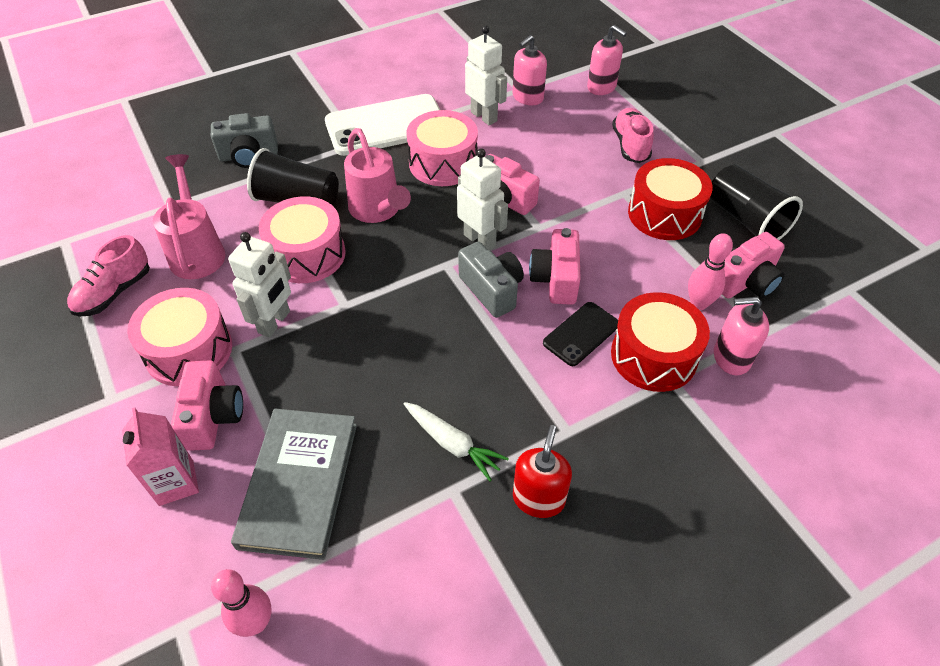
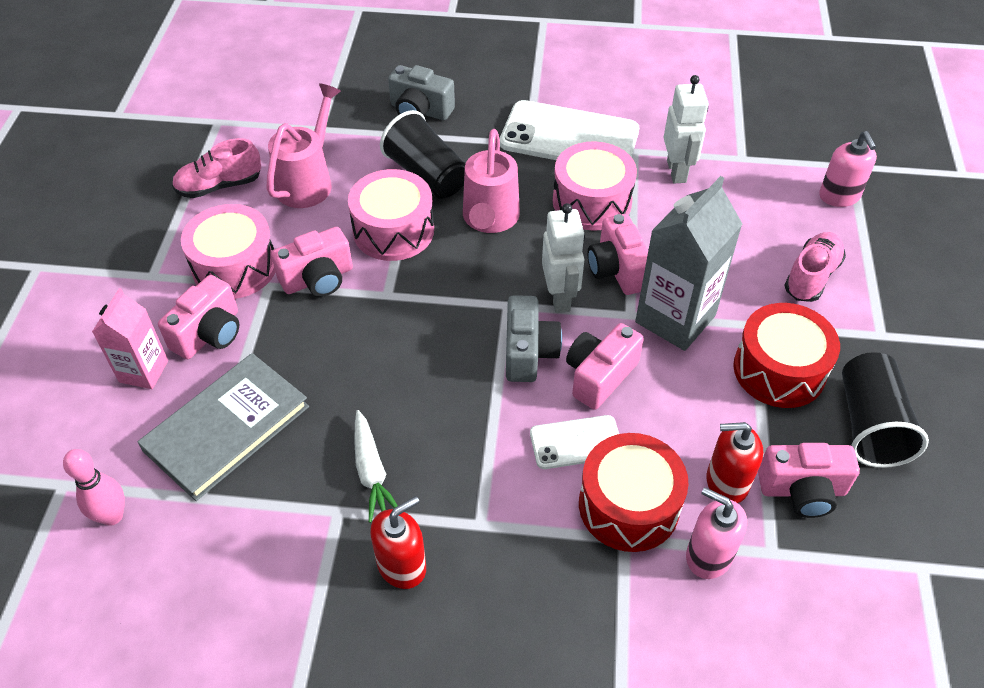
camera: 35 degrees right, 0 degrees up
(274, 322) = (318, 279): white robot -> pink camera
(527, 97) = (743, 171): pink soap dispenser -> none
(571, 215) = (675, 319): none -> grey carton
(581, 334) = (576, 442): black phone -> white phone
(698, 303) = (726, 482): pink bowling pin -> red soap dispenser

